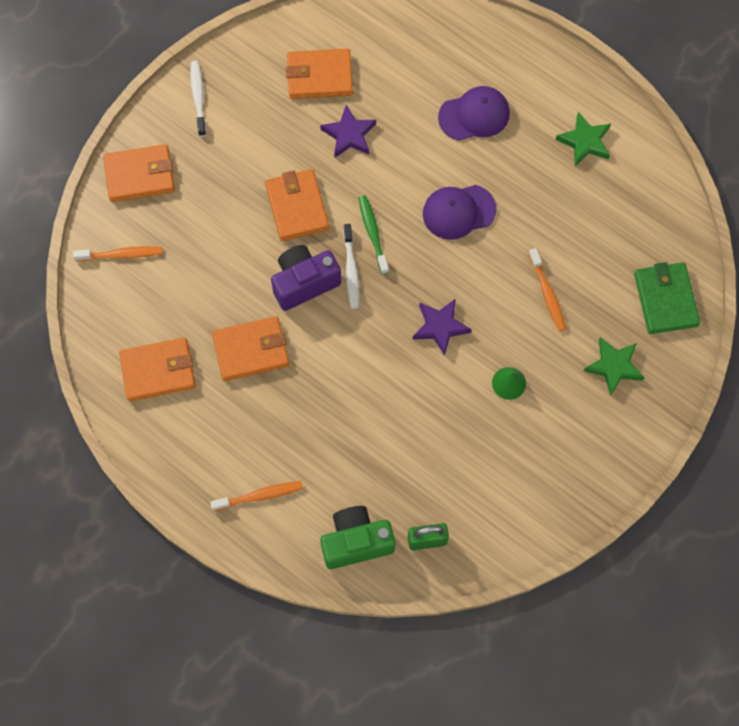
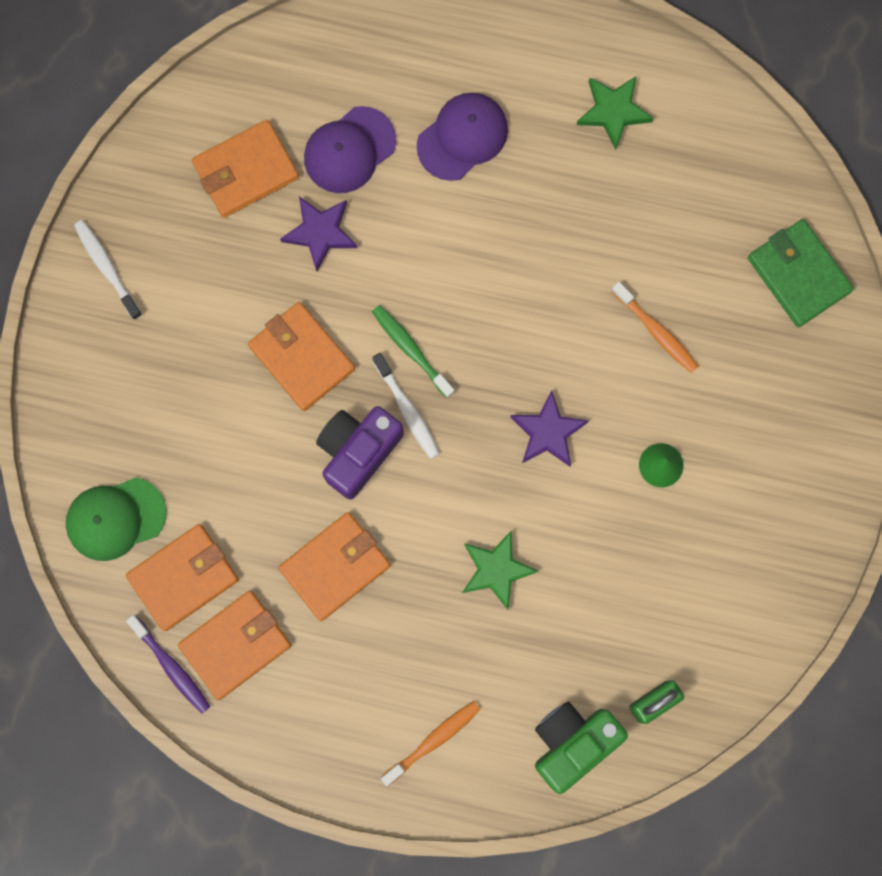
camera: 25 degrees left, 10 degrees up
(108, 366) = (171, 667): none -> purple toothbrush
(121, 255) = (115, 518): orange toothbrush -> green cap
(140, 175) = (85, 405): orange wallet -> orange wallet (183, 578)
(458, 212) = (502, 273): purple cap -> purple cap (349, 150)
(614, 366) = (774, 387): green star -> green star (496, 570)

